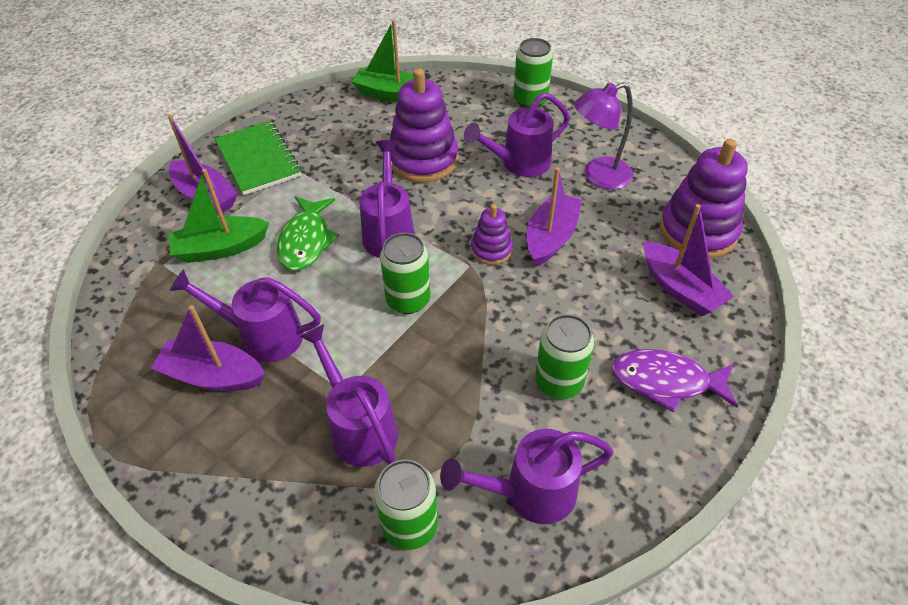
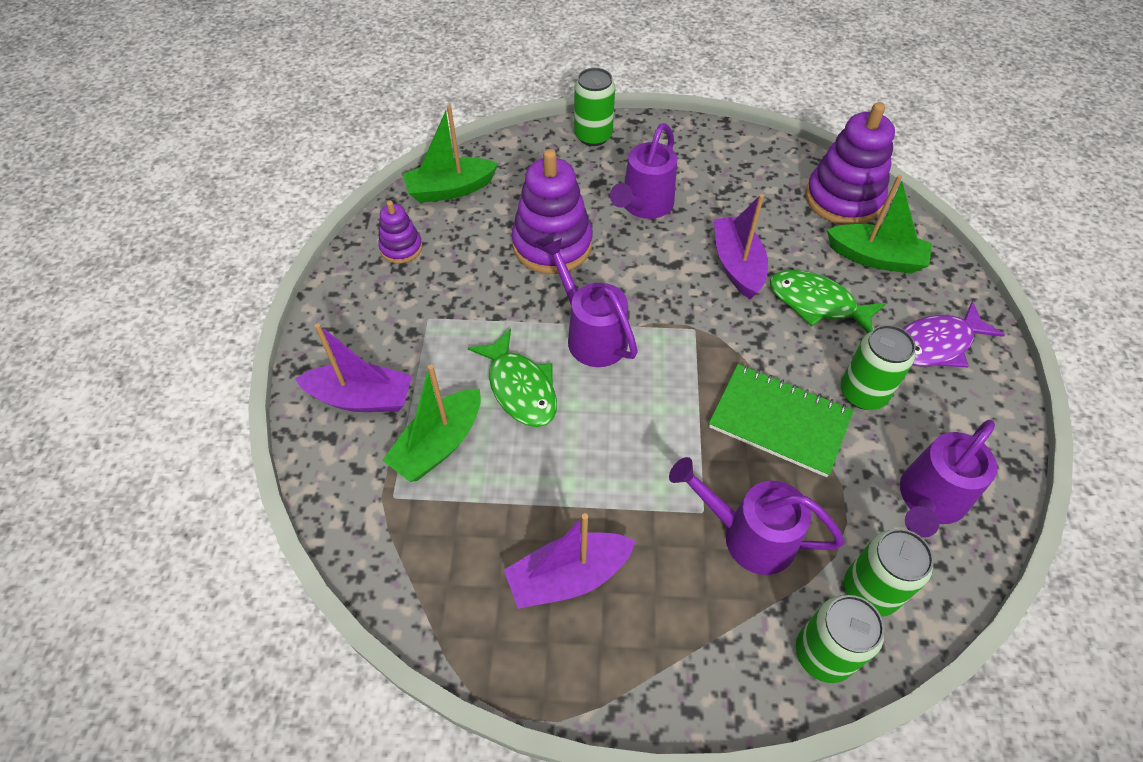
camera: 35 degrees left, 5 degrees up
(258, 159) = (379, 327): green notebook -> green notebook (779, 421)
(263, 335) = (576, 506): purple watering can -> none
(408, 300) = (674, 392): green can -> green can (823, 654)
(491, 250) = (699, 303): purple stacking toy -> purple stacking toy (401, 248)
(589, 297) = (817, 304): none -> green fish
(598, 176) = (722, 186): purple lamp -> none
(680, 288) = (875, 258): purple boat -> green boat

